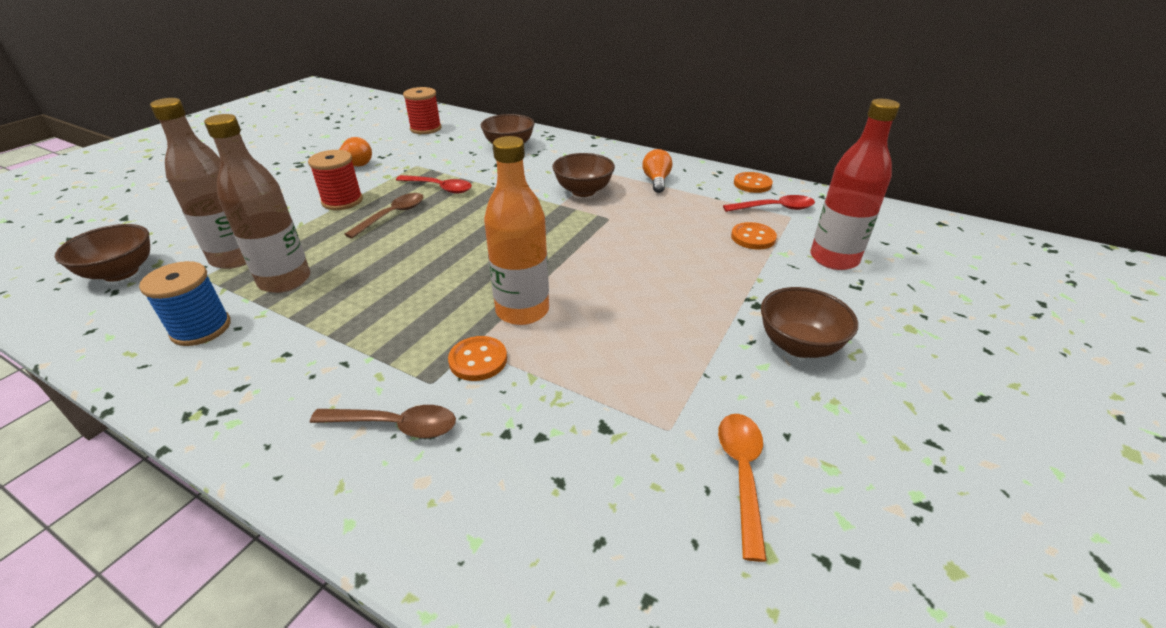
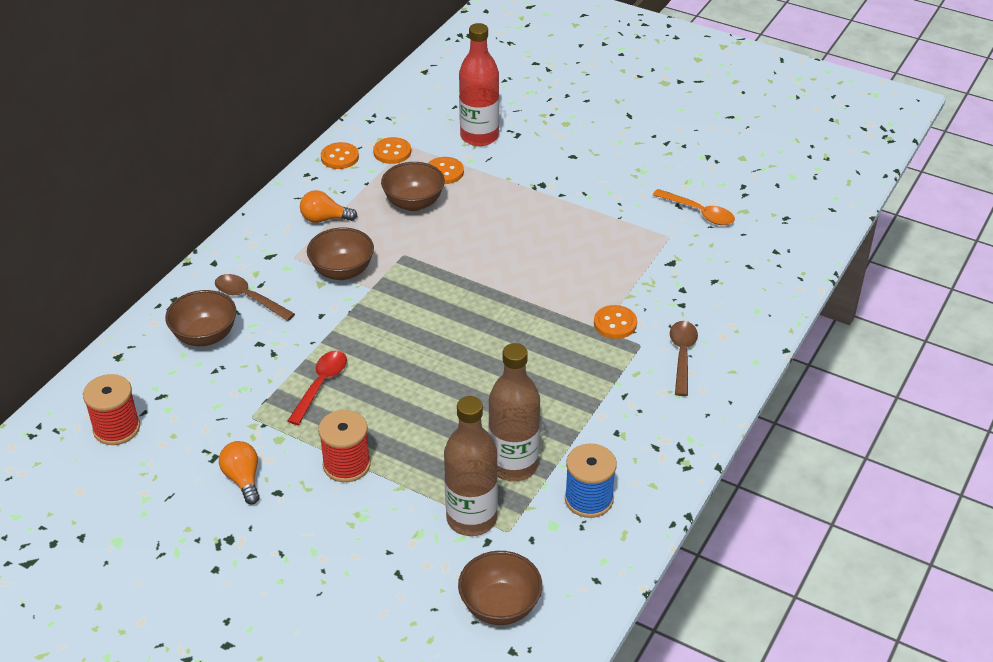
camera: 90 degrees left, 5 degrees up
(392, 215) = (386, 413): brown spoon -> brown spoon (249, 298)
(522, 311) = (554, 304): orange bottle -> none
(742, 474) = (698, 212): orange spoon -> orange spoon turned 150 degrees counterclockwise
(774, 208) = (392, 152): red spoon -> orange button
(798, 345) = (587, 173): brown bowl -> brown bowl (414, 203)

